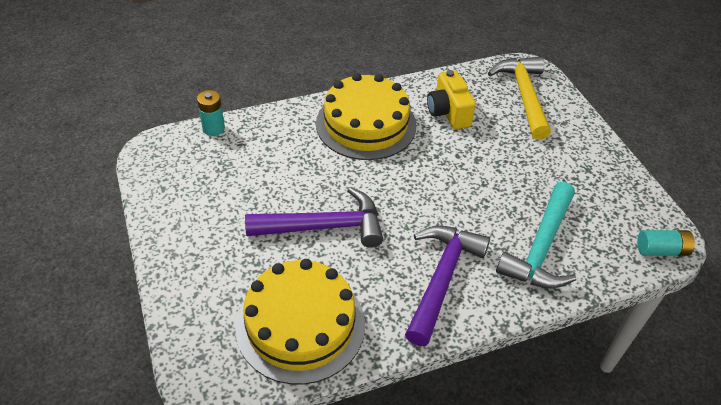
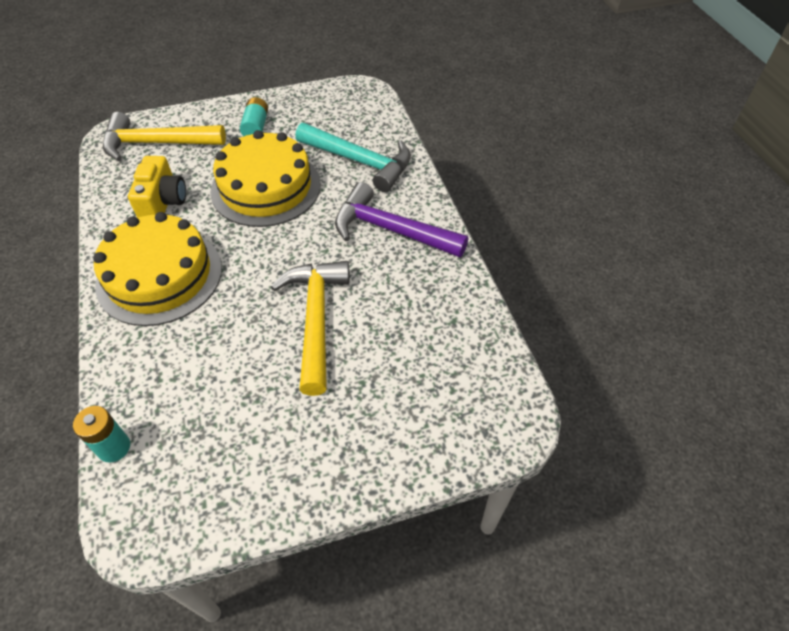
camera: 85 degrees left, 5 degrees up
(300, 325) = (443, 341): yellow cake -> yellow cake (266, 187)
(323, 227) = (316, 320): purple hammer -> yellow hammer
(448, 112) = (163, 203): yellow camera -> yellow camera turned 75 degrees counterclockwise
(661, 250) = (369, 96): turquoise battery -> turquoise battery (256, 127)

